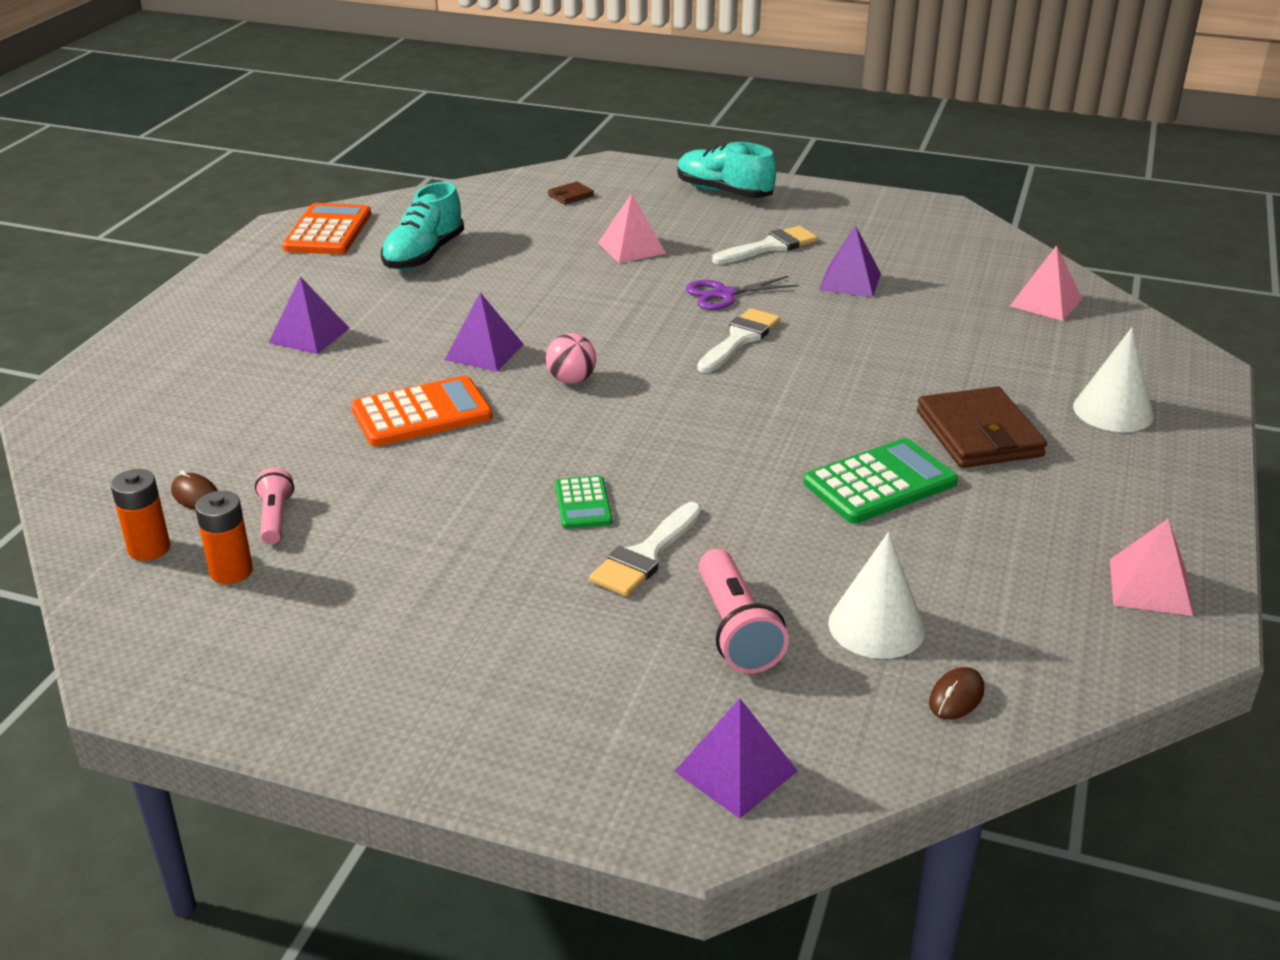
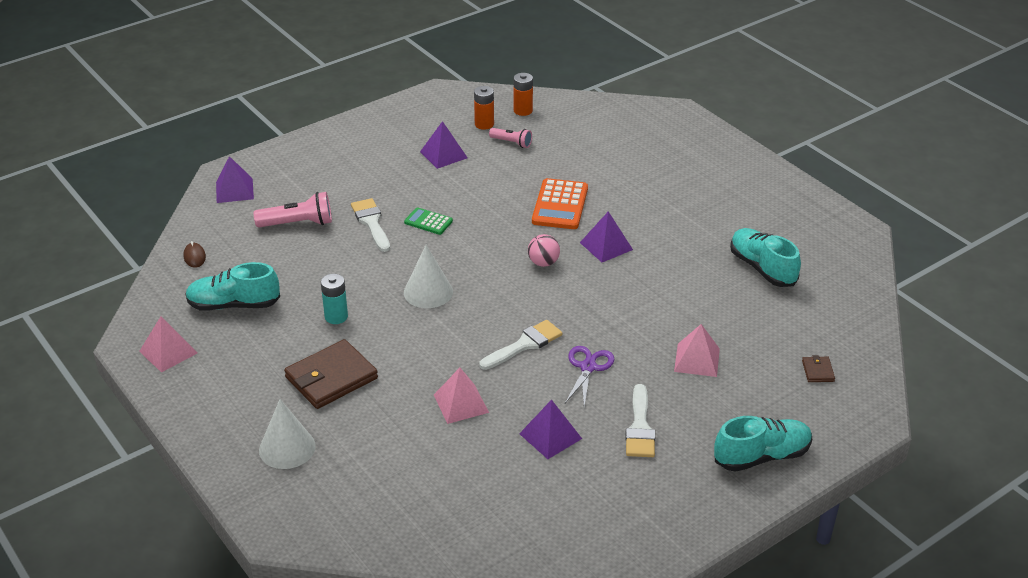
camera: 125 degrees right, 5 degrees up
(196, 495) = (552, 129): brown mouse -> none
(309, 335) = (685, 196): purple pyramid -> purple pyramid (443, 154)
(328, 231) = (835, 243): orange calculator -> none
(736, 630) = (298, 223): pink flashlight -> pink flashlight turned 150 degrees clockwise
(740, 339) = (525, 344): white brush -> white brush turned 105 degrees counterclockwise
(876, 626) = (253, 259): white cone -> white cone (428, 292)
(880, 483) = (336, 317): green calculator -> turquoise battery
(979, 434) = (331, 378): brown wallet -> brown wallet turned 60 degrees counterclockwise
(987, 584) = (233, 305): none -> turquoise shoe
(1046, 302) = (426, 516): pink pyramid -> pink pyramid (461, 403)

